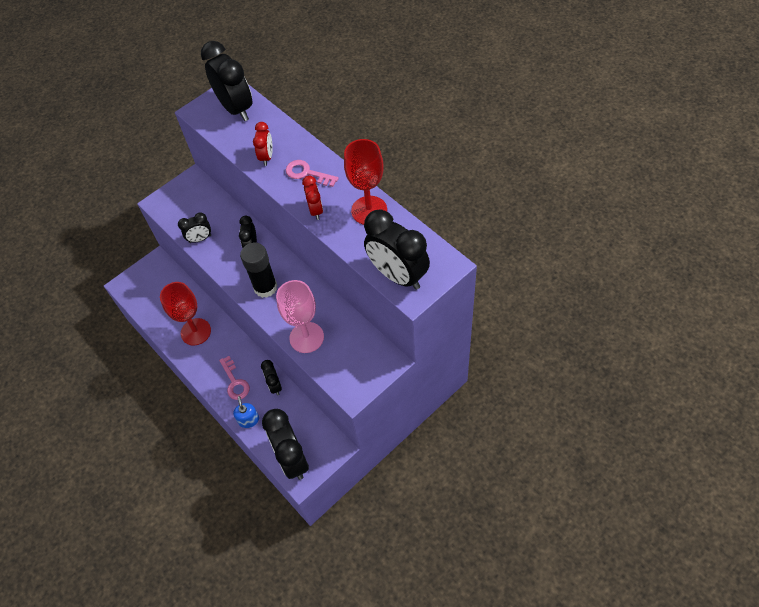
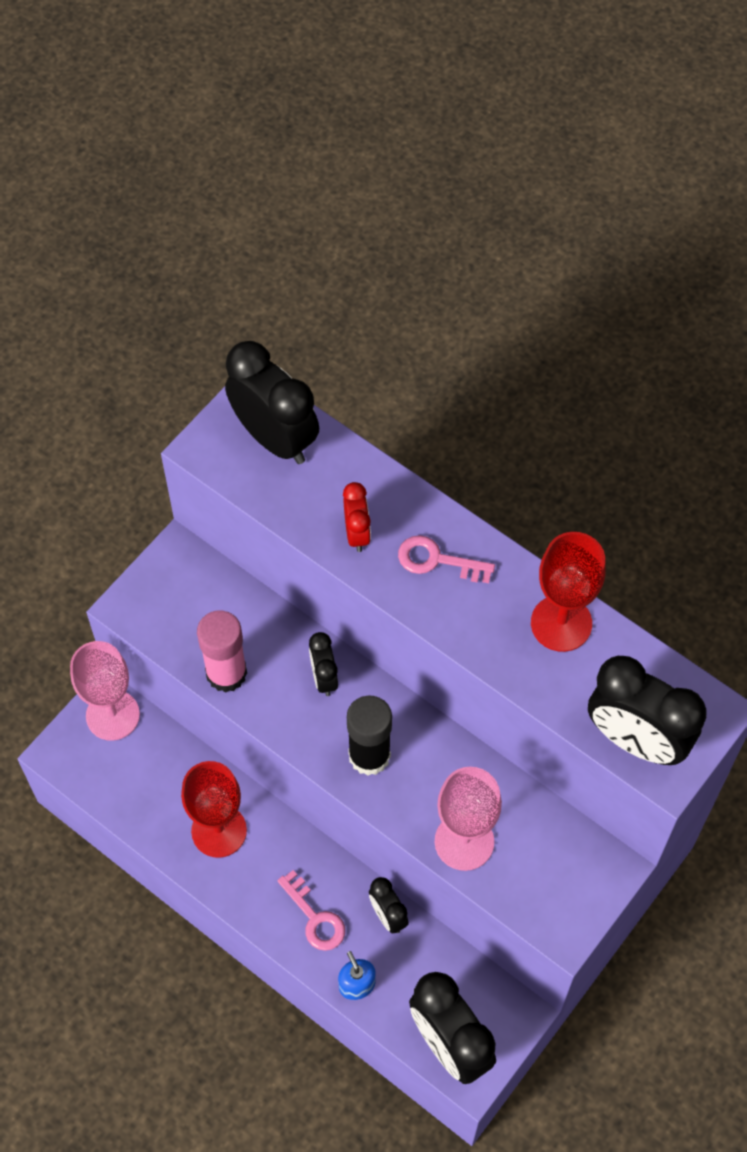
camera: 15 degrees left, 5 degrees up
(157, 269) = (112, 715): none -> pink goblet
(200, 239) = (226, 673): black clock -> pink glue stick
(316, 210) = (470, 632): red clock -> none

